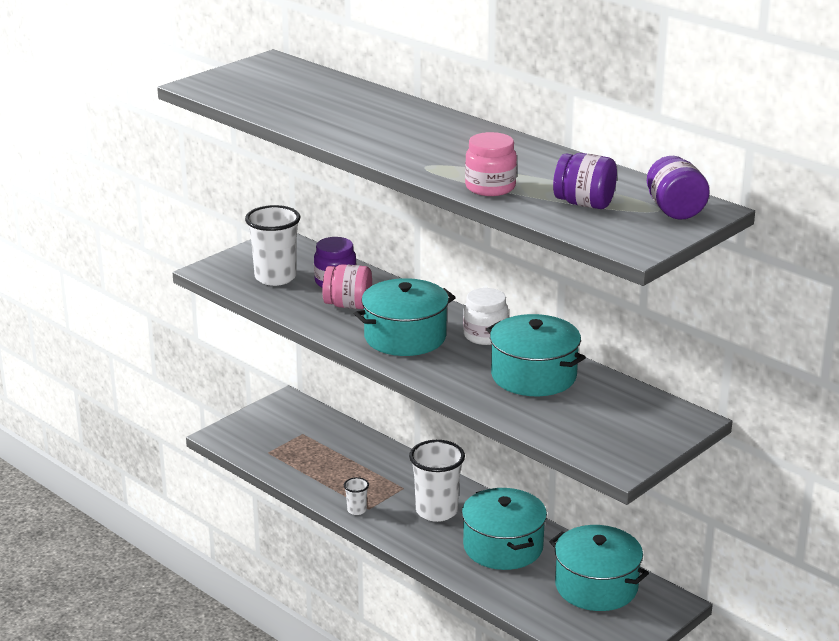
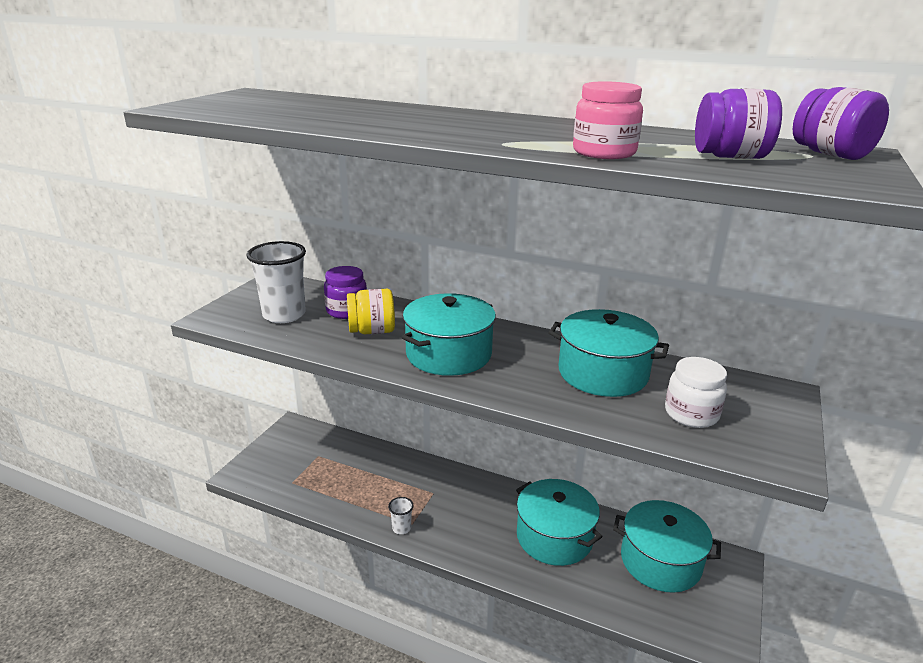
camera: 20 degrees left, 0 degrees up
(348, 305) = (372, 331): pink jar -> yellow jar
(436, 511) = (475, 511): white cup -> none
(485, 336) = (524, 340): white jar -> white jar (691, 414)

